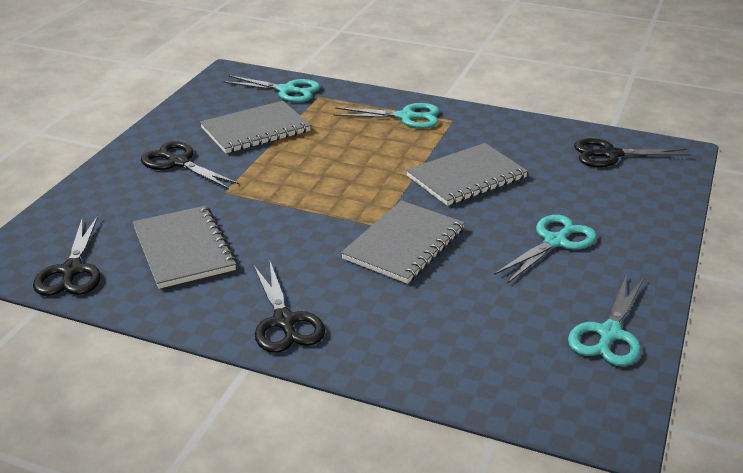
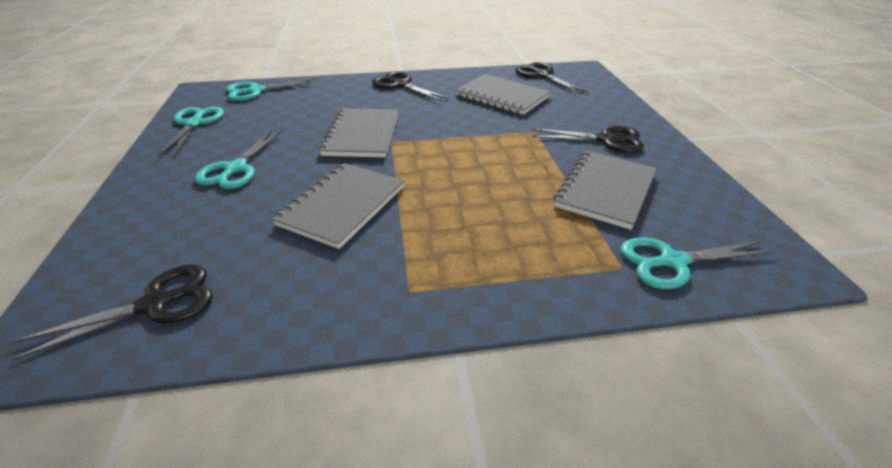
camera: 150 degrees right, 5 degrees up
(406, 117) = (474, 272): turquoise scissors -> turquoise scissors (256, 91)

